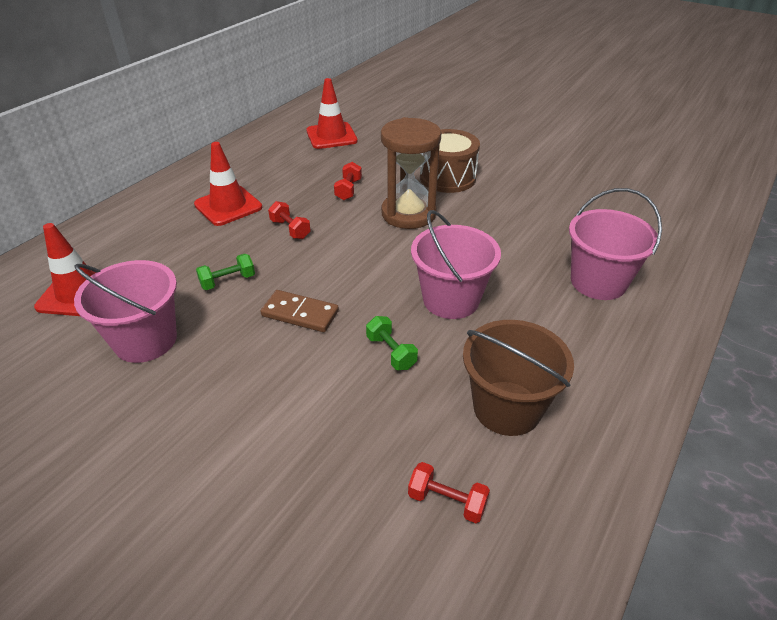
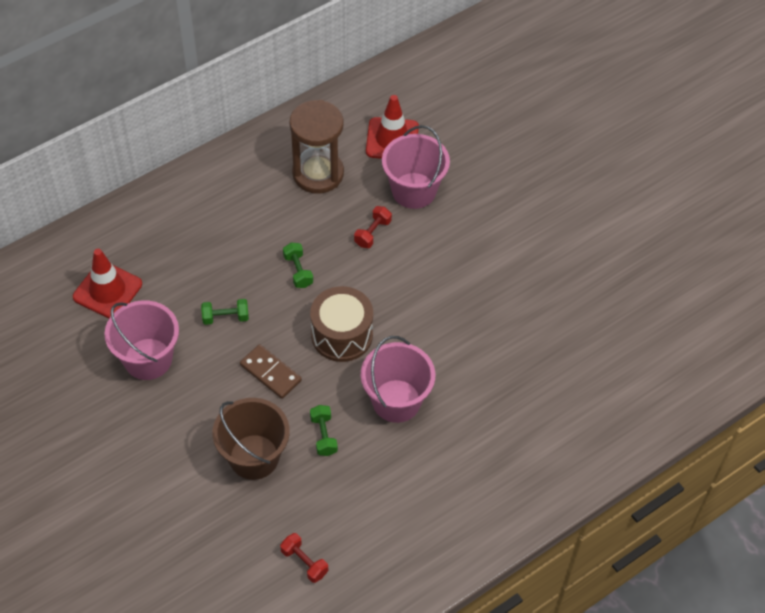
camera: 20 degrees right, 15 degrees up
(228, 206) = (253, 220): red traffic cone -> none
(290, 229) = (298, 271): red dumbbell -> green dumbbell
(408, 214) = (413, 286): brown hourglass -> brown hourglass (318, 173)
(447, 177) = (477, 246): brown drum -> brown drum (342, 335)
(507, 408) = (382, 512): brown bucket -> brown bucket (254, 457)
(598, 282) = (531, 426): pink bucket -> pink bucket (413, 190)

